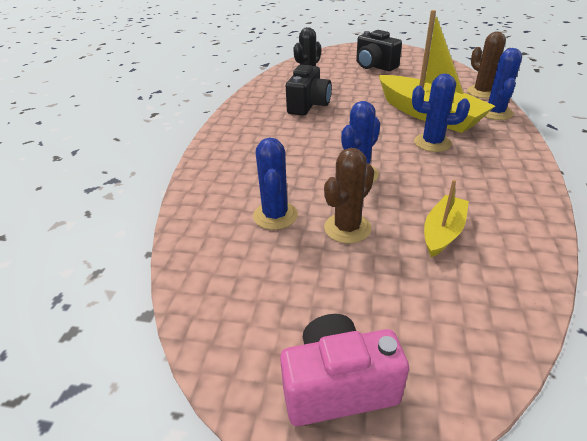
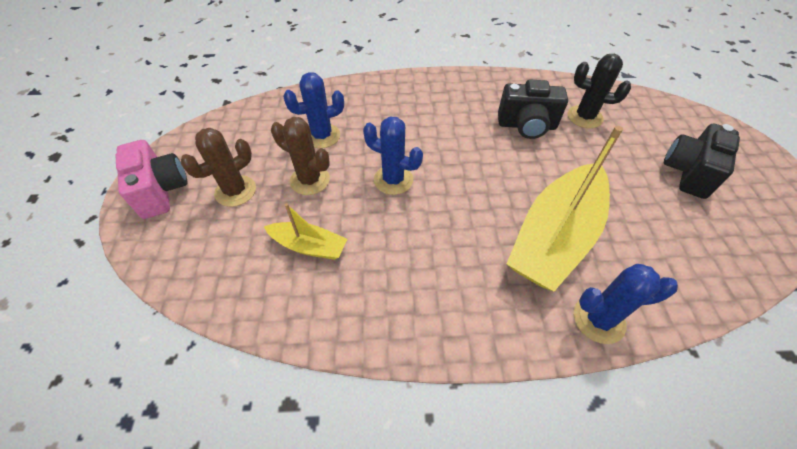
camera: 75 degrees right, 15 degrees up
(432, 143) = (477, 240): blue cactus -> none
(482, 92) = (671, 309): brown cactus -> brown cactus (235, 191)

